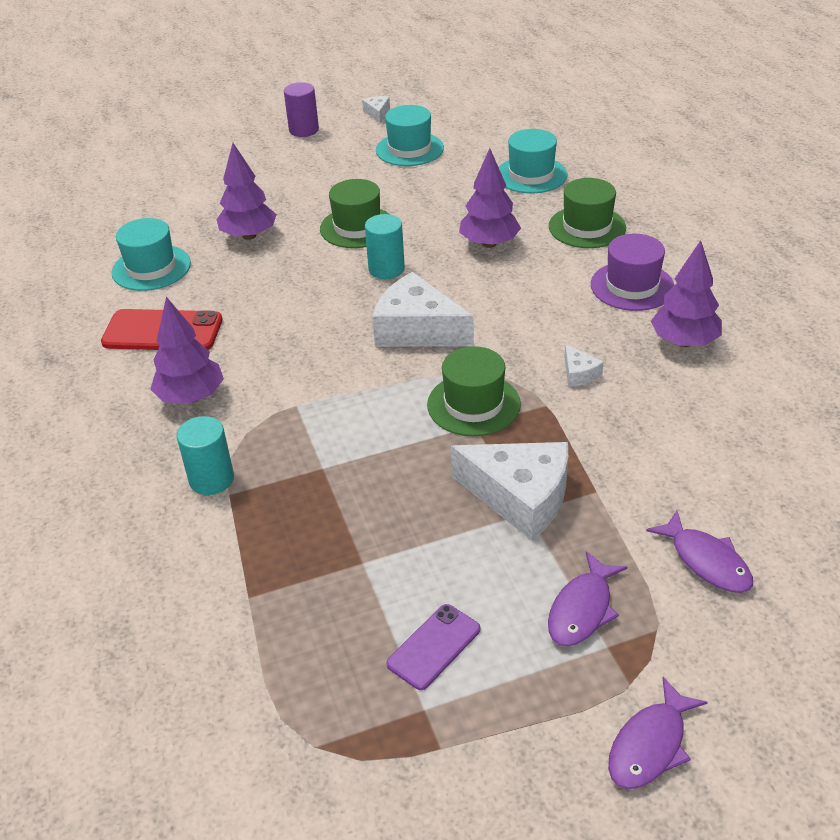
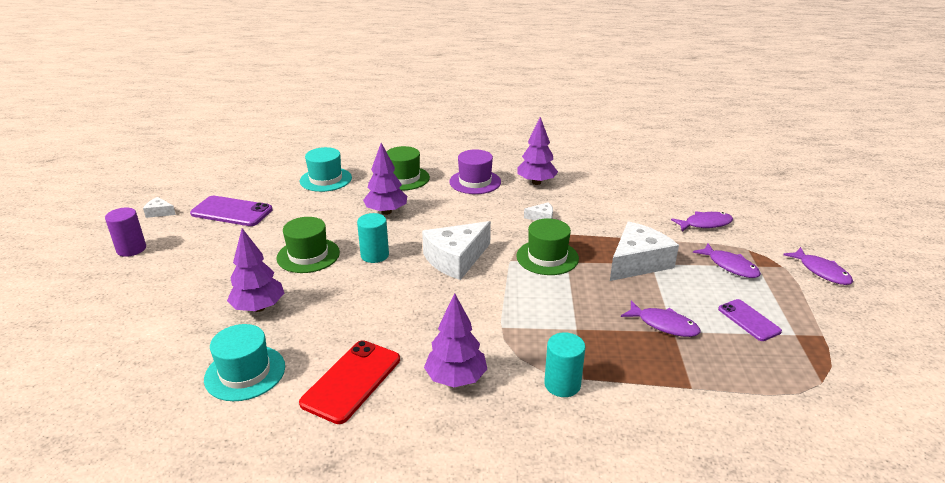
camera: 70 degrees left, 10 degrees down
(373, 551) = (664, 325): none -> purple fish
(409, 149) = (232, 212): turquoise hat -> purple phone

